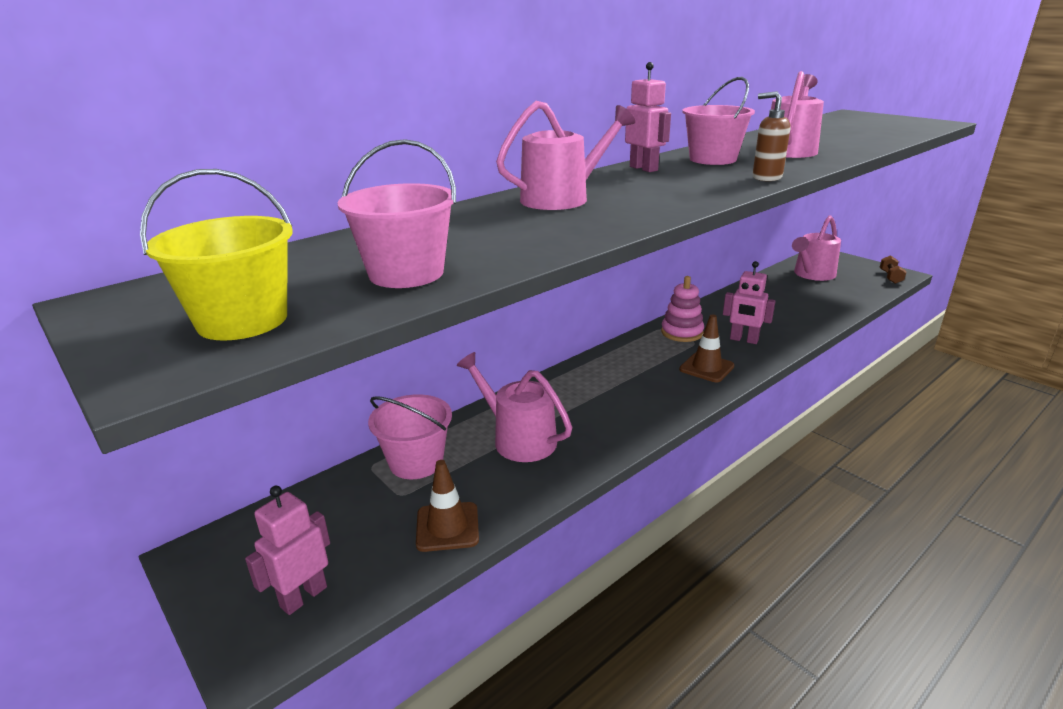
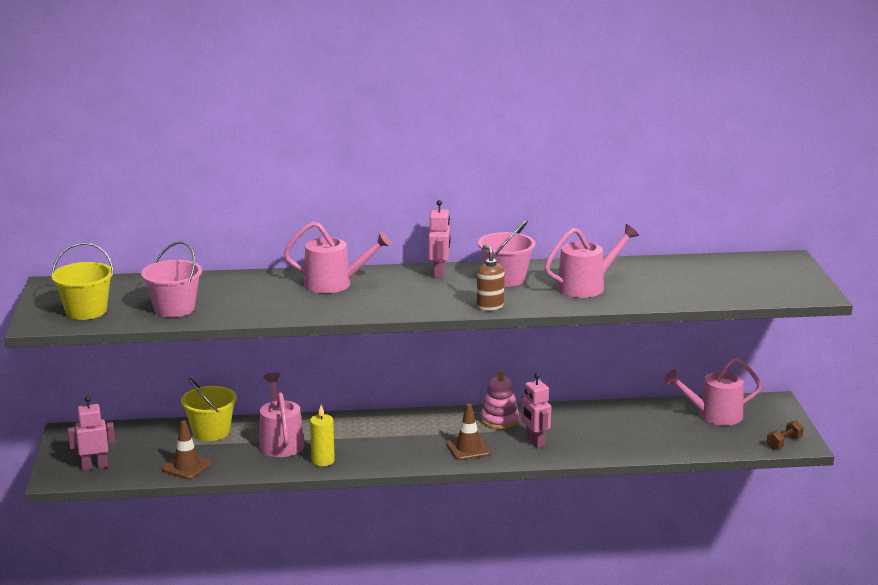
camera: 35 degrees right, 5 degrees down
(416, 462) = (211, 432): pink bucket -> yellow bucket
(598, 440) = (323, 461): none -> yellow candle

